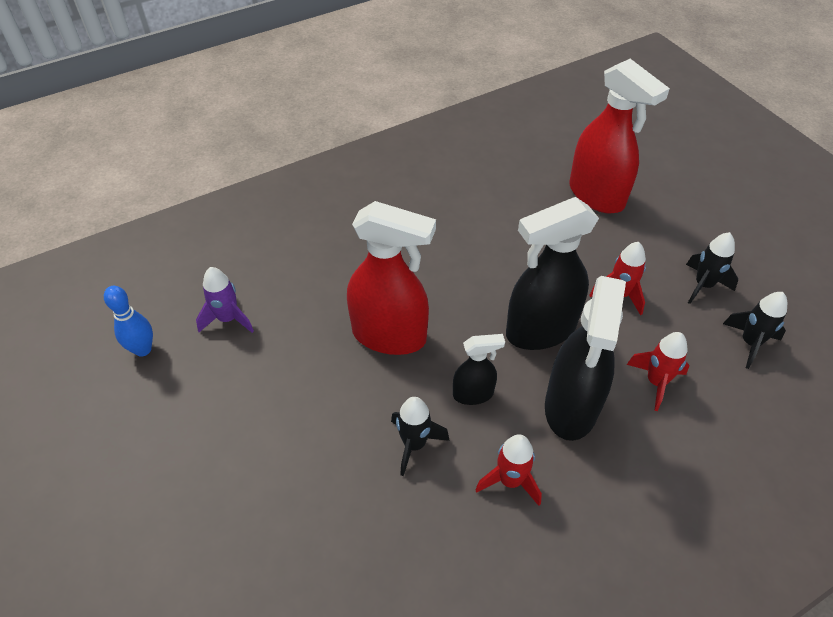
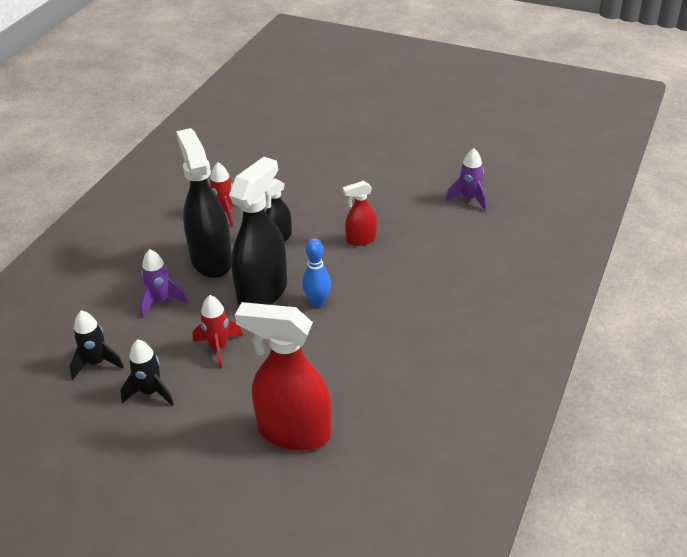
camera: 145 degrees right, 10 degrees down
(143, 349) = (492, 165): blue bowling pin -> blue bowling pin (317, 302)
(390, 336) = (361, 239): red spray bottle -> red spray bottle, size x0.51
(414, 444) = (292, 201): black rocket -> none
(656, 382) = (161, 301): red rocket -> purple rocket

